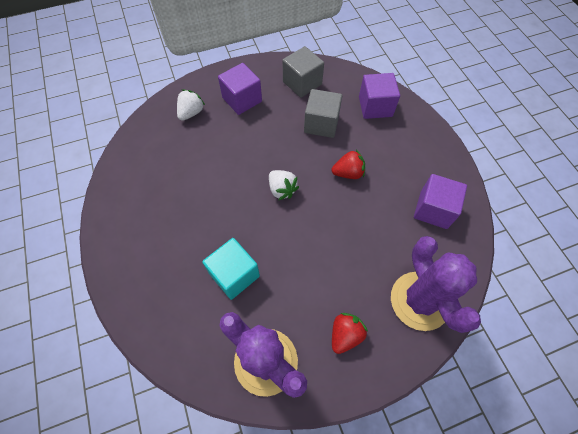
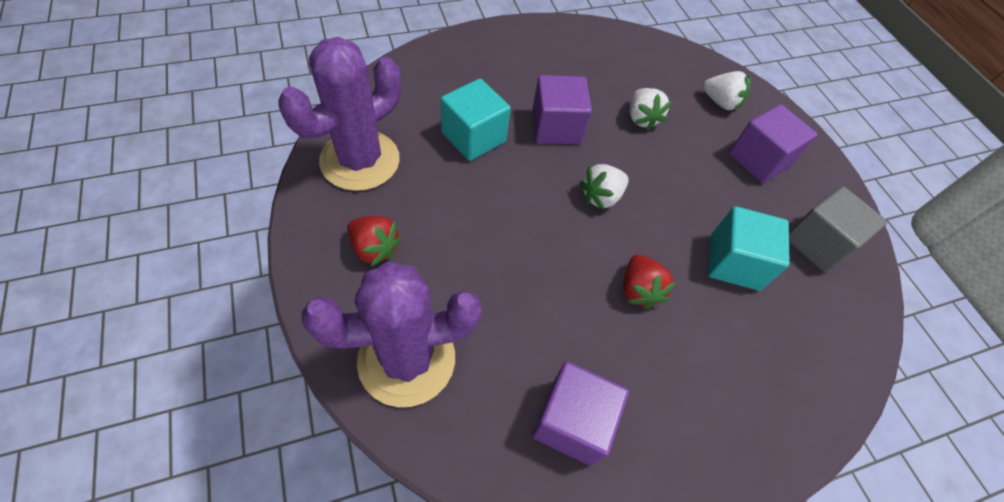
camera: 85 degrees right, 5 degrees down
(209, 161) = (641, 118): none -> white strawberry
(321, 124) = (734, 262): grey cube -> turquoise cube
(375, 107) = (795, 359): purple cube -> purple cube (556, 127)

